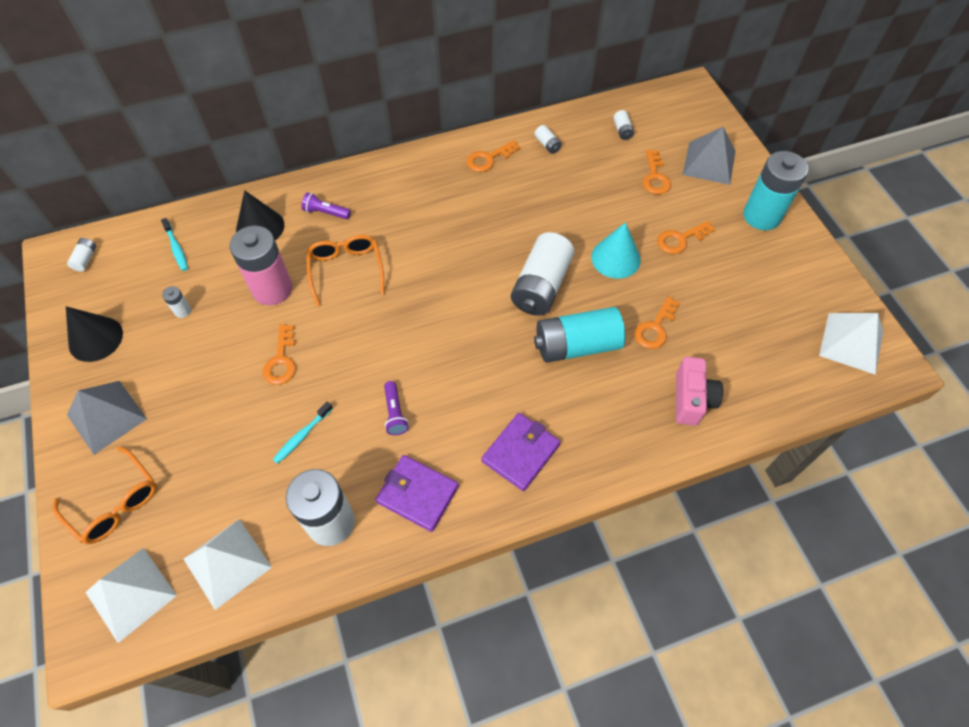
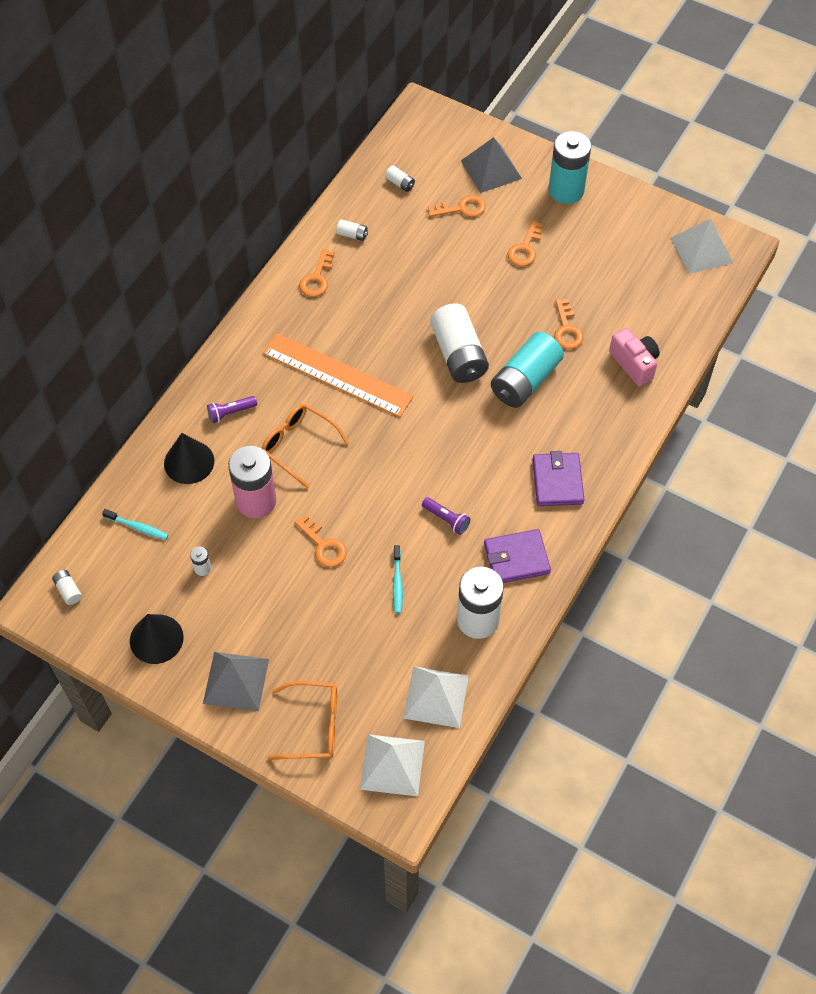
camera: 40 degrees left, 0 degrees up
(430, 237) = (337, 375): none -> orange ruler
(615, 258) = (492, 295): turquoise cone -> none
(655, 177) = (461, 208): orange key -> orange key turned 60 degrees counterclockwise

